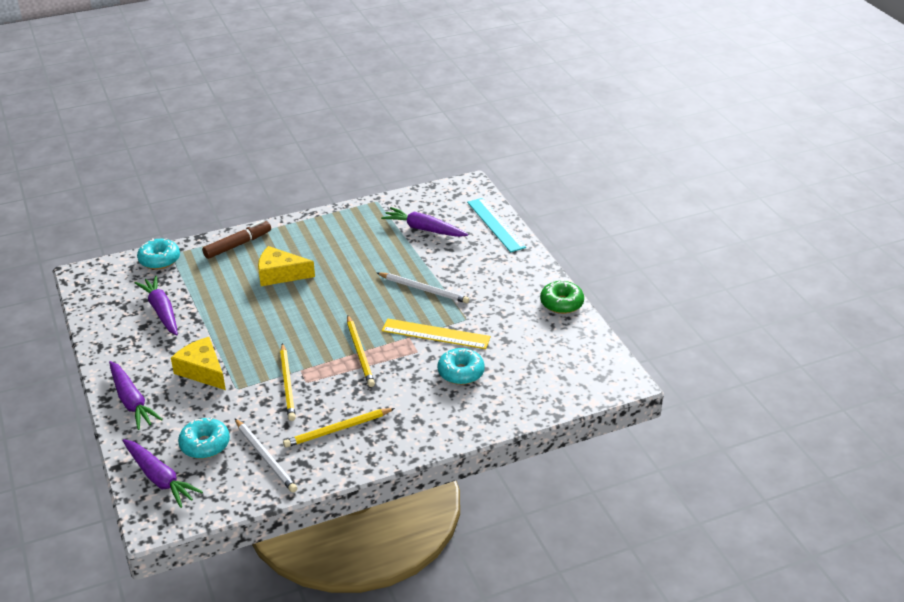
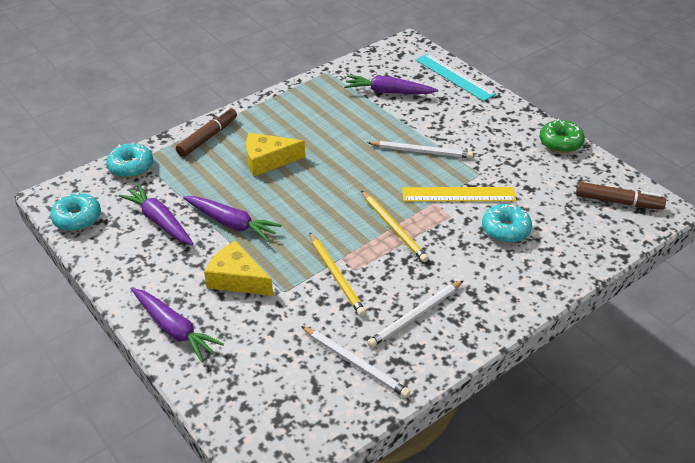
camera: 15 degrees left, 5 degrees up
(160, 478) = (250, 414): purple carrot -> purple carrot (232, 223)
(205, 445) = (281, 363): turquoise donut -> turquoise donut (77, 218)
(338, 429) = (416, 315): yellow pencil -> white pencil
(583, 367) = (618, 202): none -> brown marker

